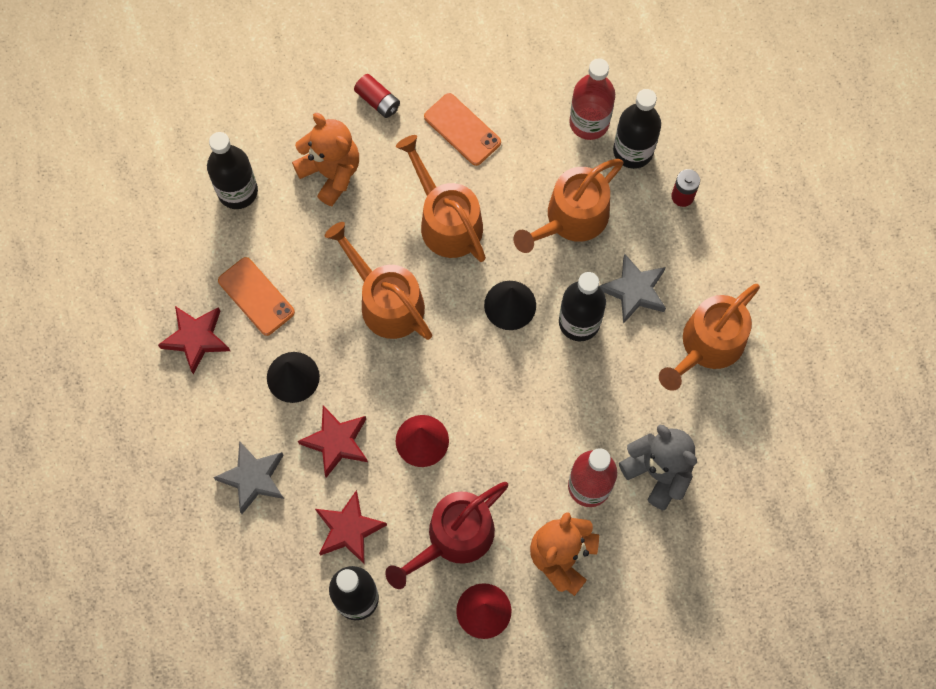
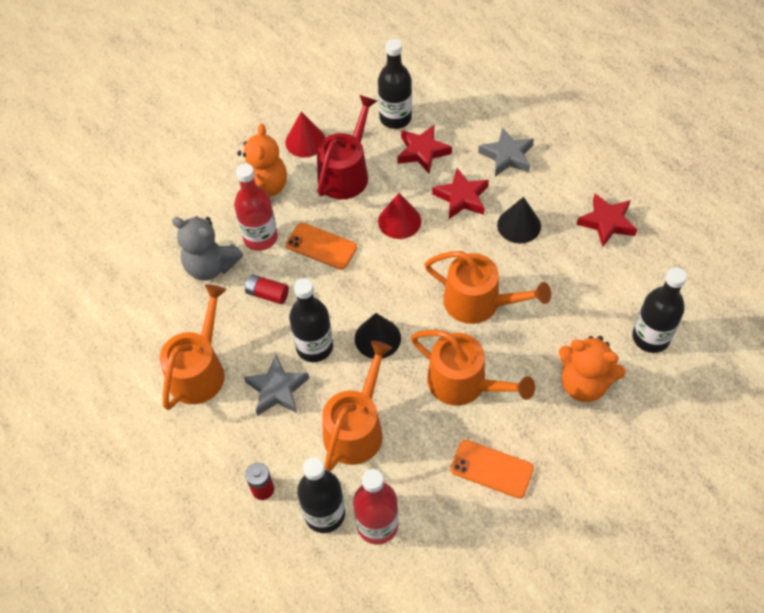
camera: 160 degrees right, 15 degrees down
(256, 296) = (582, 267): orange phone -> orange phone (321, 246)
(378, 101) = (582, 464): red battery -> red battery (267, 294)

